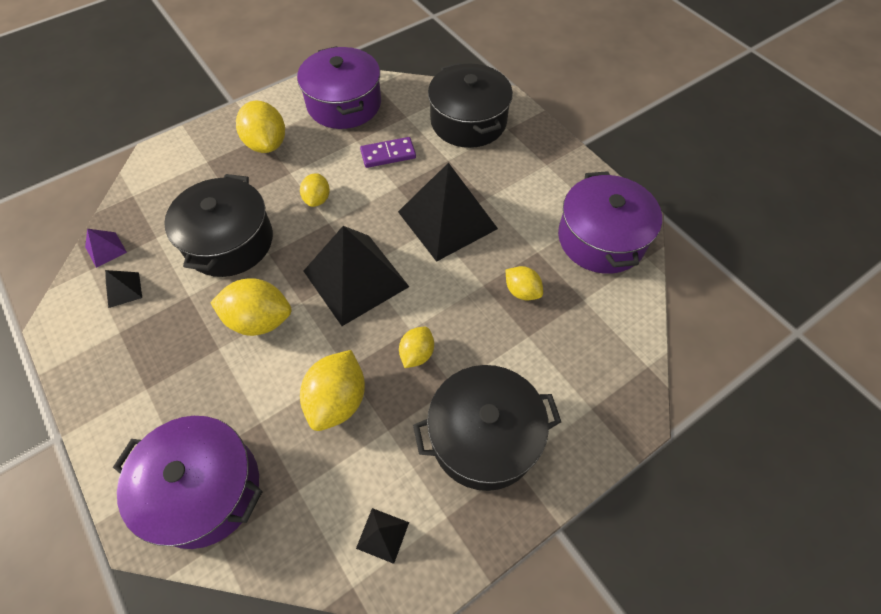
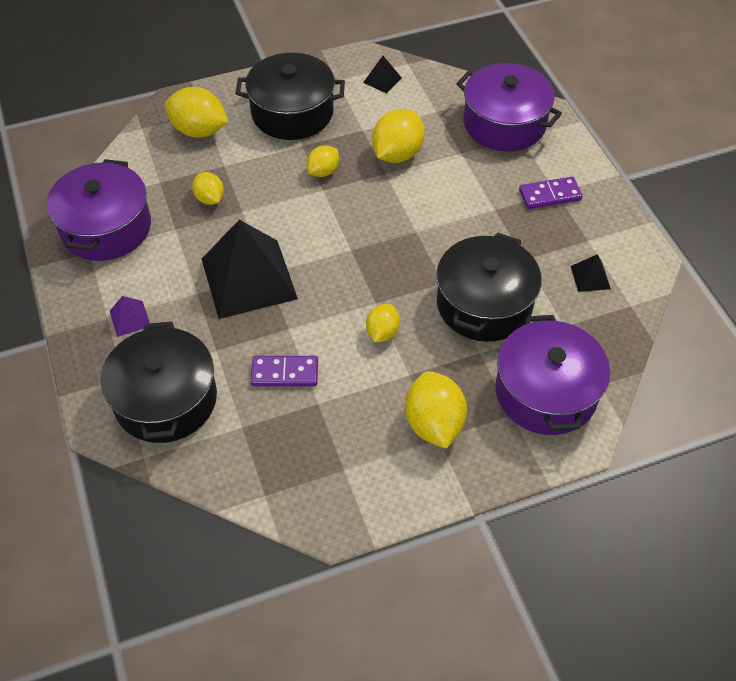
camera: 165 degrees left, 5 degrees down
(105, 249) = (618, 323): purple pyramid -> purple pyramid (130, 318)
(154, 382) = (550, 195): none -> purple domino
(259, 320) = (457, 223): yellow lemon -> yellow lemon (199, 130)
(344, 104) = (319, 469): purple pot -> purple pot (546, 392)
(356, 279) = (360, 241): black pyramid -> none

